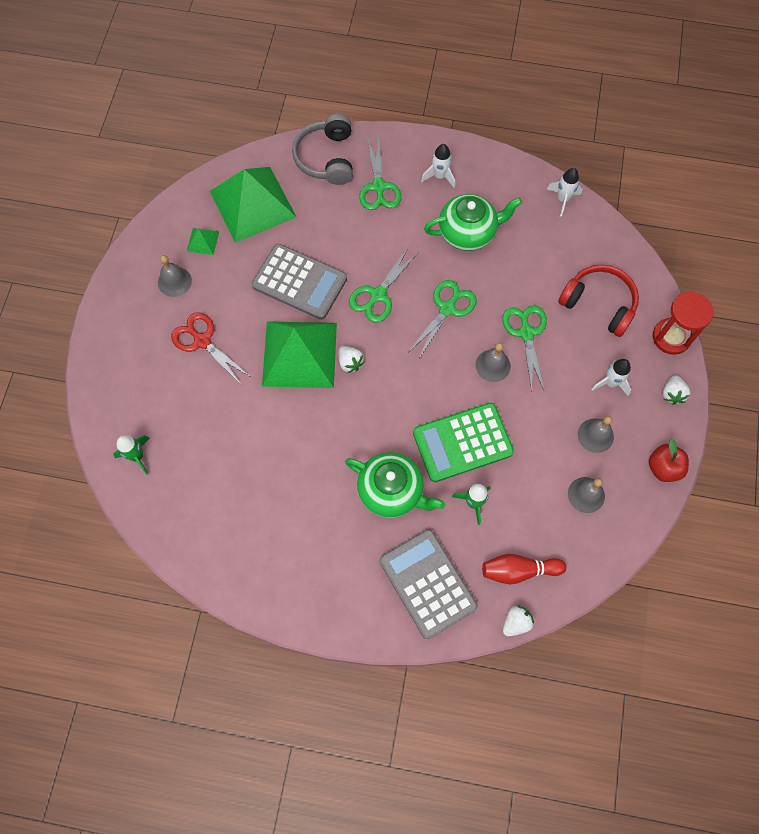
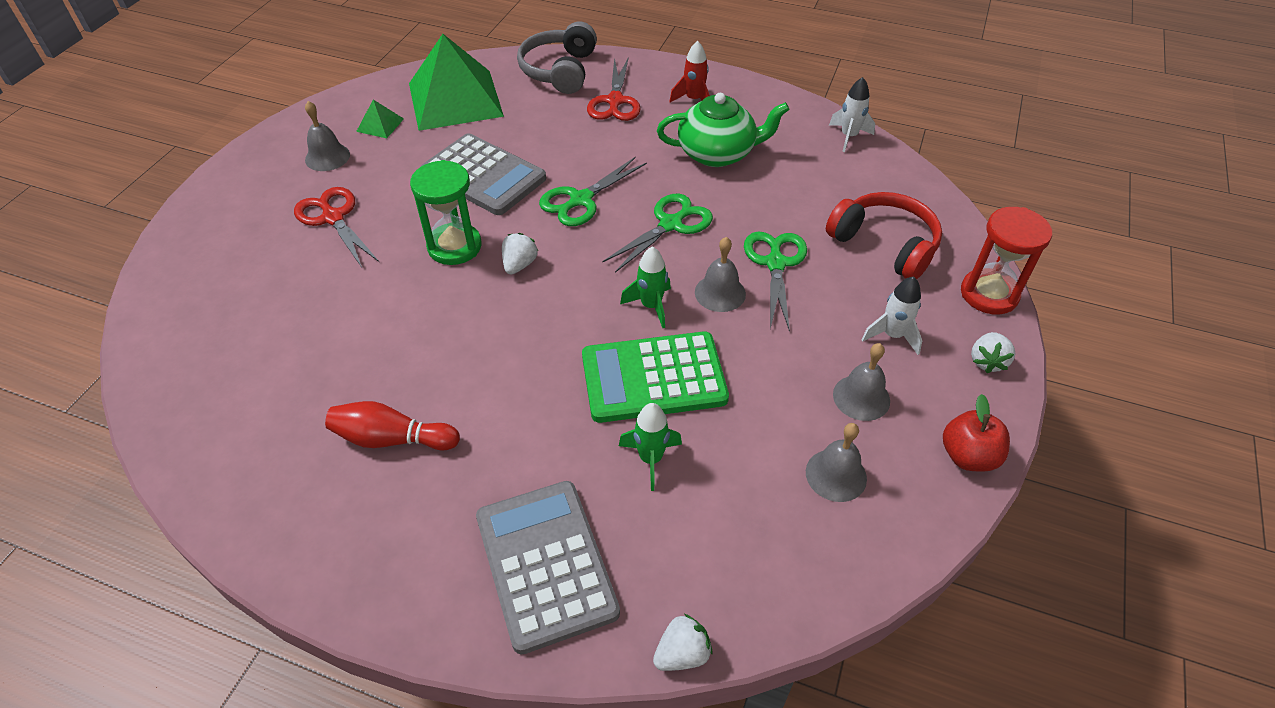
camera: 10 degrees right, 20 degrees down
(137, 456) = (183, 329): green rocket -> green rocket (651, 306)
(299, 354) = (454, 246): green pyramid -> green hourglass
(350, 363) = (519, 265): white strawberry -> white strawberry turned 135 degrees counterclockwise
(379, 187) = (615, 101): green scissors -> red scissors
(391, 491) = (528, 424): green teapot -> none
(439, 176) = (694, 100): white rocket -> red rocket
(518, 570) = (704, 569): red bowling pin -> red bowling pin (392, 439)

